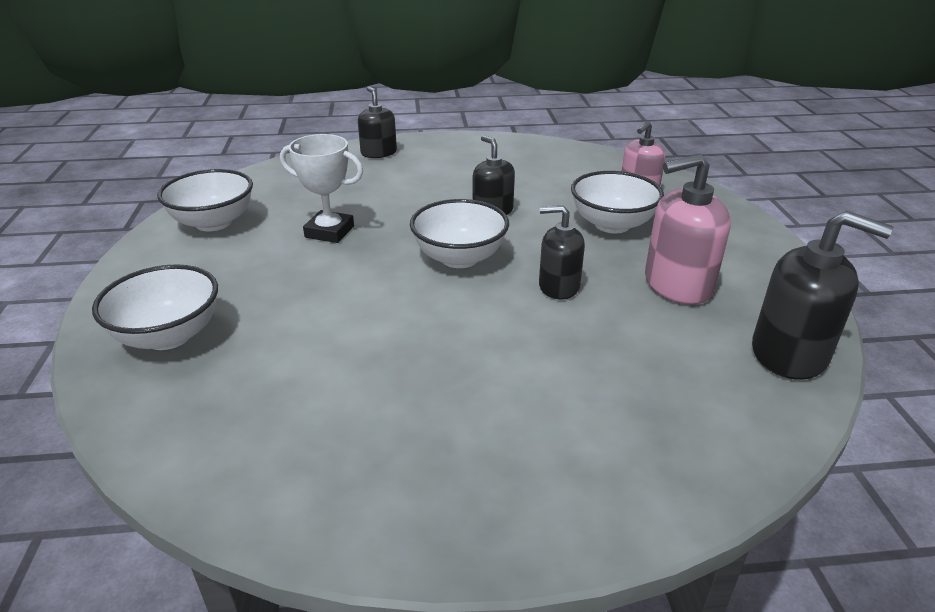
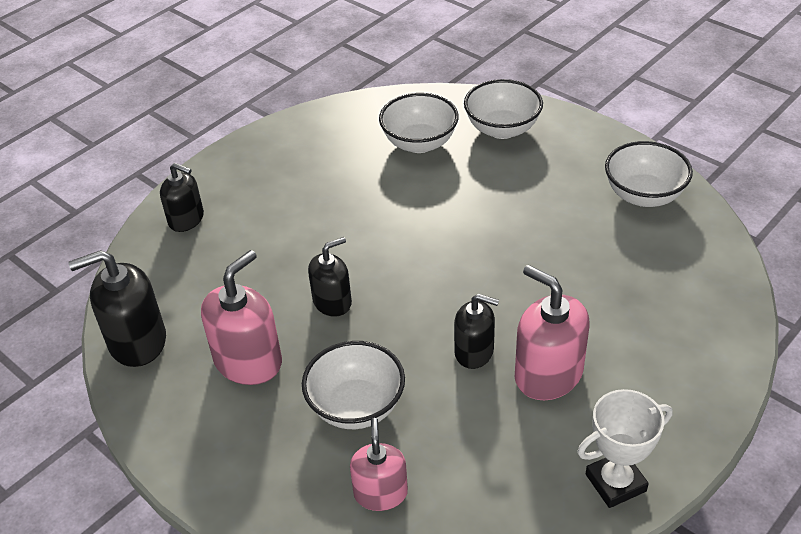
camera: 140 degrees right, 10 degrees up
(329, 232) = (555, 242): white trophy -> white trophy (615, 482)
(378, 153) = (701, 364): black soap dispenser -> black soap dispenser (186, 219)
(459, 258) = (430, 281): white bowl -> white bowl (419, 143)
(465, 184) = (548, 374): none -> pink soap dispenser

